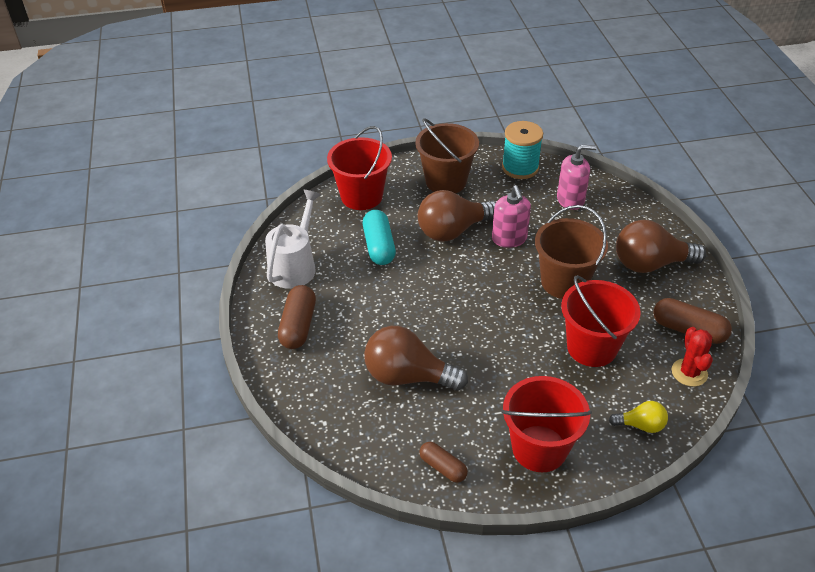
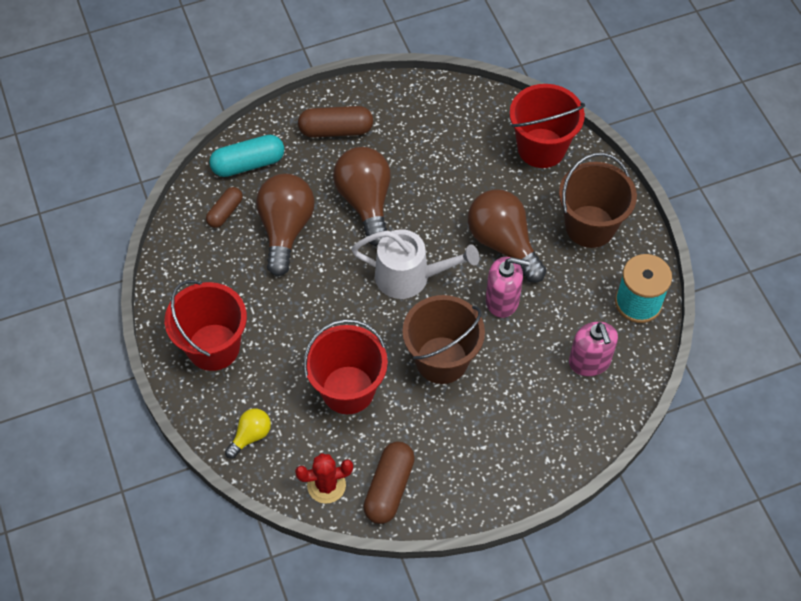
camera: 80 degrees right, 15 degrees up
(295, 265) = (418, 110): white watering can -> white watering can (410, 277)
(379, 246) = (462, 178): turquoise capsule -> turquoise capsule (248, 164)
(443, 467) = (185, 271): brown capsule -> brown capsule (225, 212)
(509, 239) = (502, 300): pink soap dispenser -> pink soap dispenser turned 150 degrees counterclockwise
(640, 425) = (251, 436): yellow light bulb -> yellow light bulb turned 135 degrees counterclockwise
(650, 264) = (490, 451): brown light bulb -> brown light bulb (365, 202)

